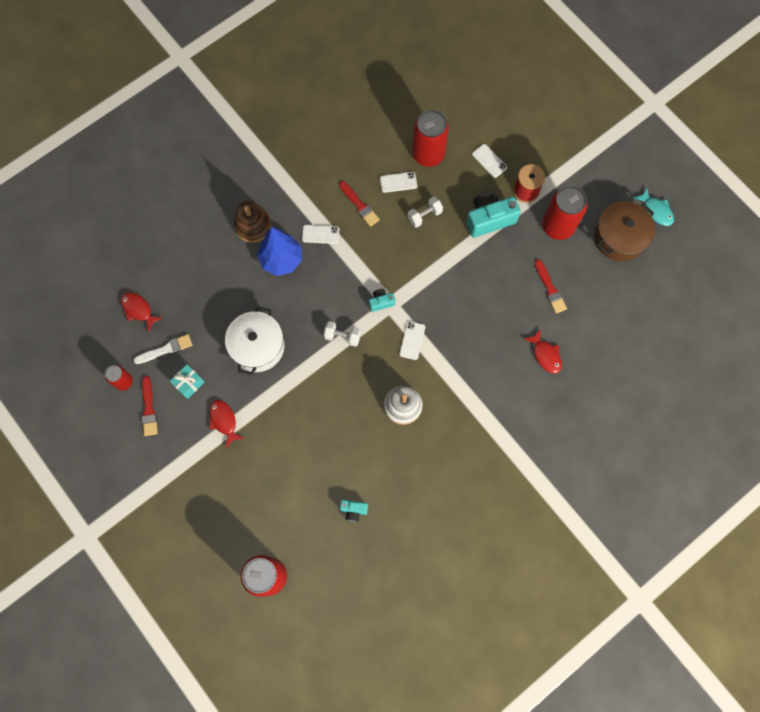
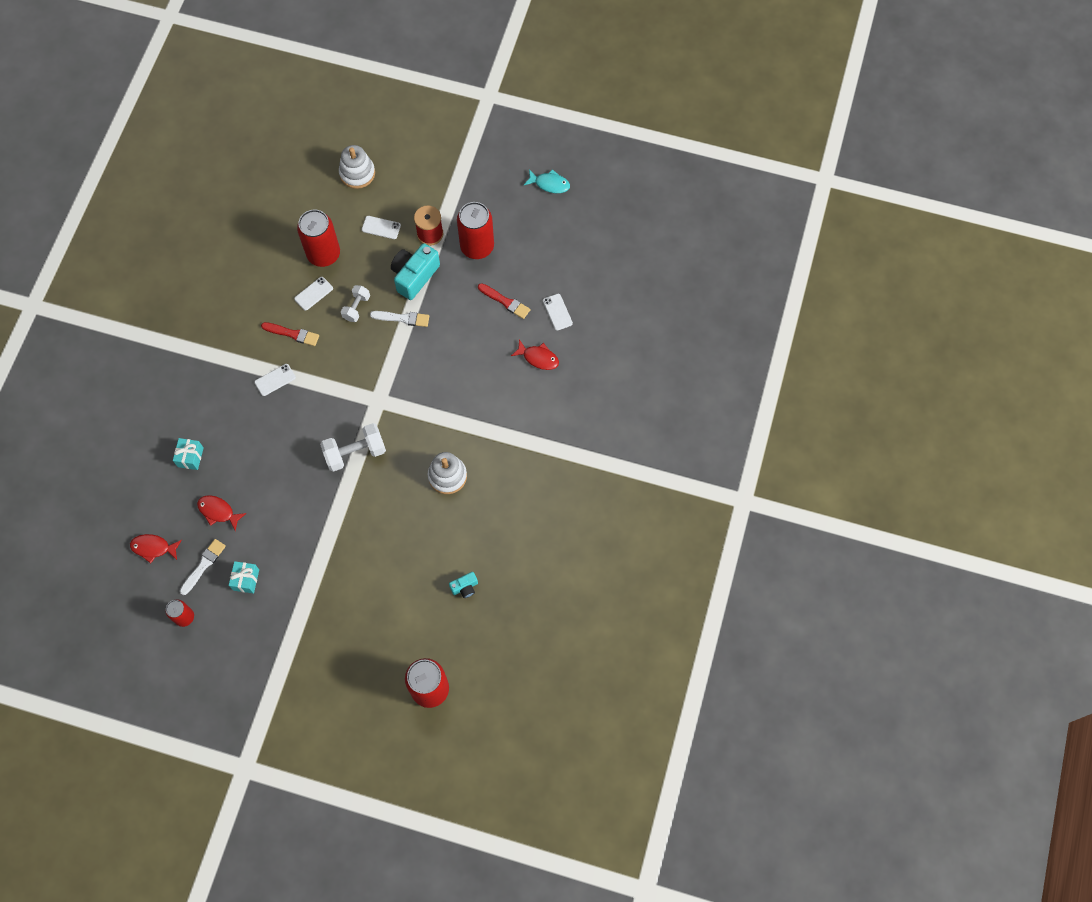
camera: 35 degrees left, 5 degrees down
(149, 409) = (224, 624): red brush -> none
(214, 255) = (190, 457): none -> turquoise gift
(224, 421) = (300, 590): red fish -> red fish (218, 511)
(253, 226) = (208, 411): brown stacking toy -> none
(257, 346) = (285, 509): white pot -> none
(281, 260) = (255, 423): blue tree -> none
(342, 336) = (355, 453): white dumbbell -> white dumbbell, size x1.65
(381, 302) = (369, 403): turquoise camera -> none
(412, 340) = (418, 417): white phone -> white phone (557, 312)
(455, 248) = (402, 318): none -> white brush
(500, 103) = (357, 173): none -> white stacking toy
(619, 238) = (534, 224): brown pot -> none

